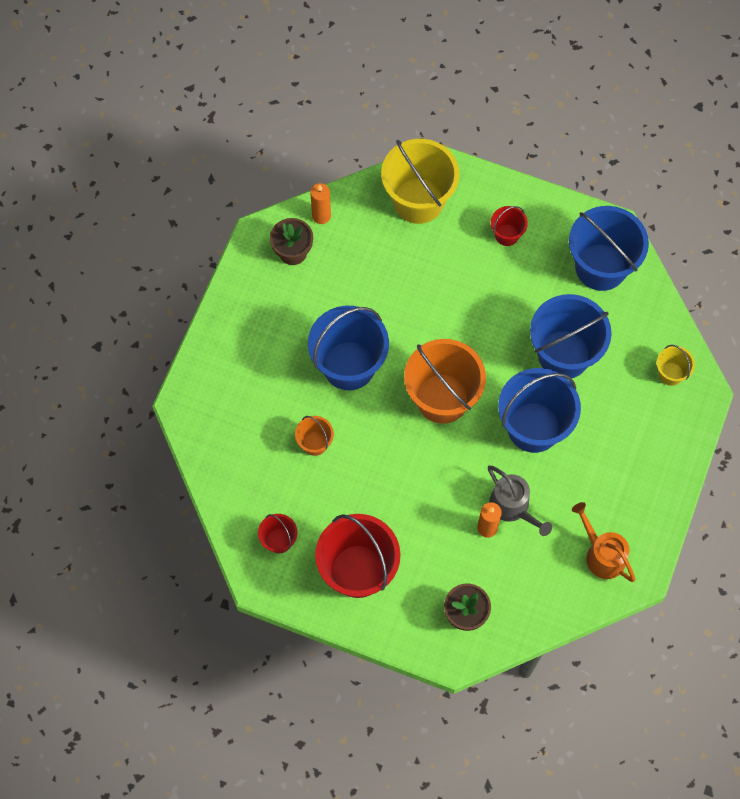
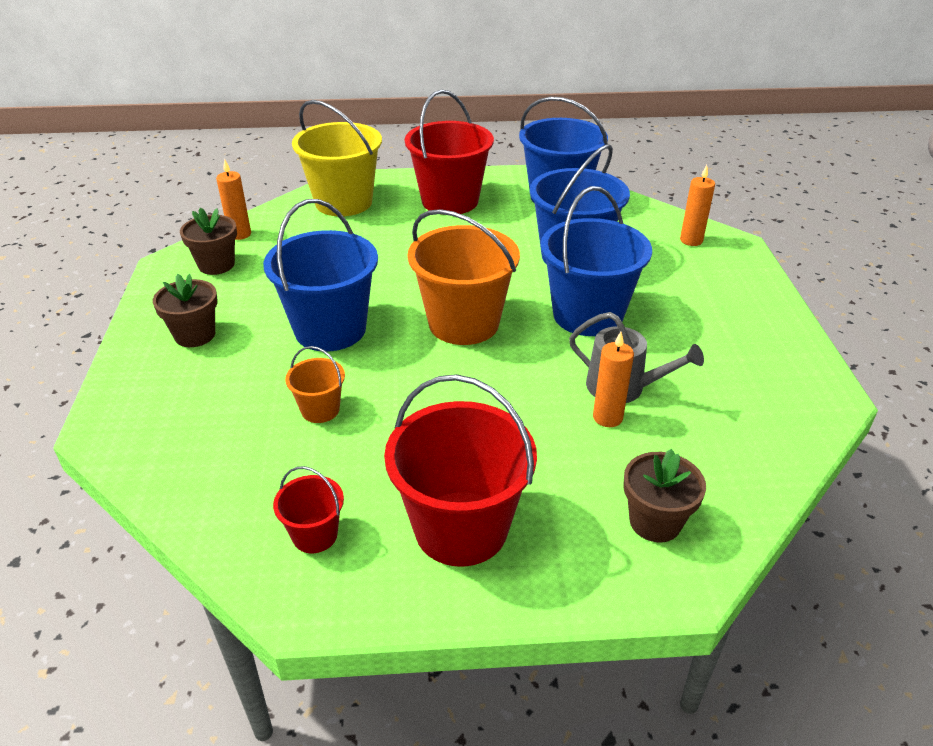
camera: 25 degrees left, 30 degrees down
(257, 333) = (195, 335): none -> brown flower pot
(507, 235) = (450, 201): red bucket -> red bucket, size x2.10
(602, 554) = (767, 395): orange watering can -> none
(670, 374) = (691, 240): yellow bucket -> orange candle

